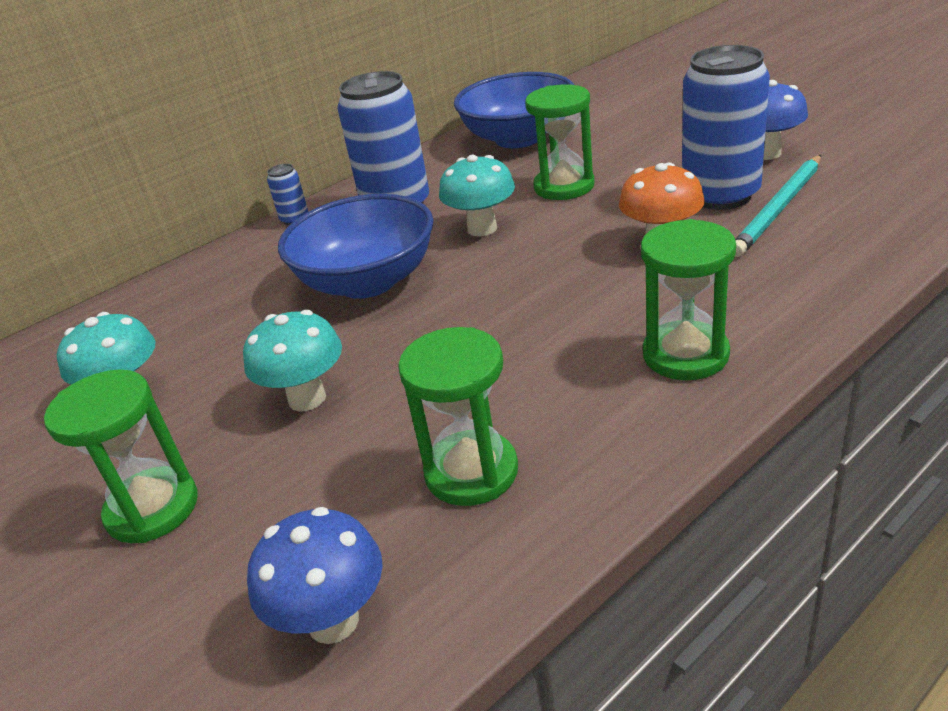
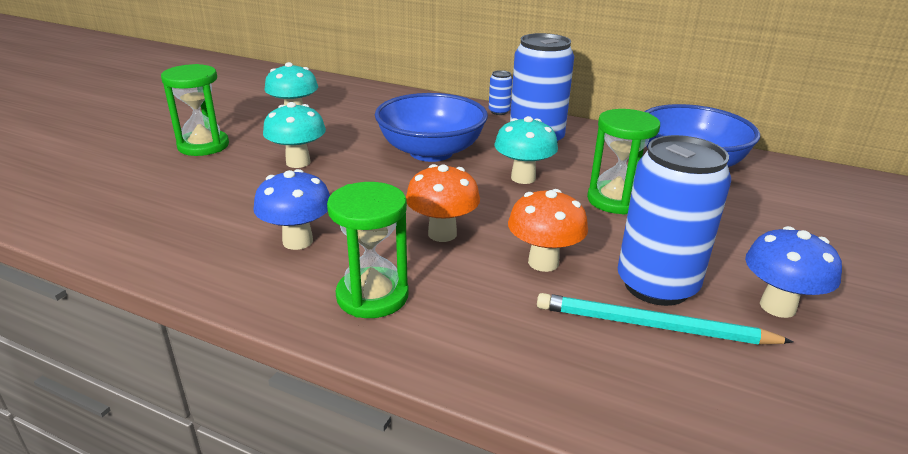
camera: 60 degrees right, 5 degrees down
(333, 621) = (112, 212): blue mushroom -> blue mushroom (298, 241)
(471, 472) = (229, 228): green hourglass -> none
(577, 295) = (442, 234): none -> orange mushroom

